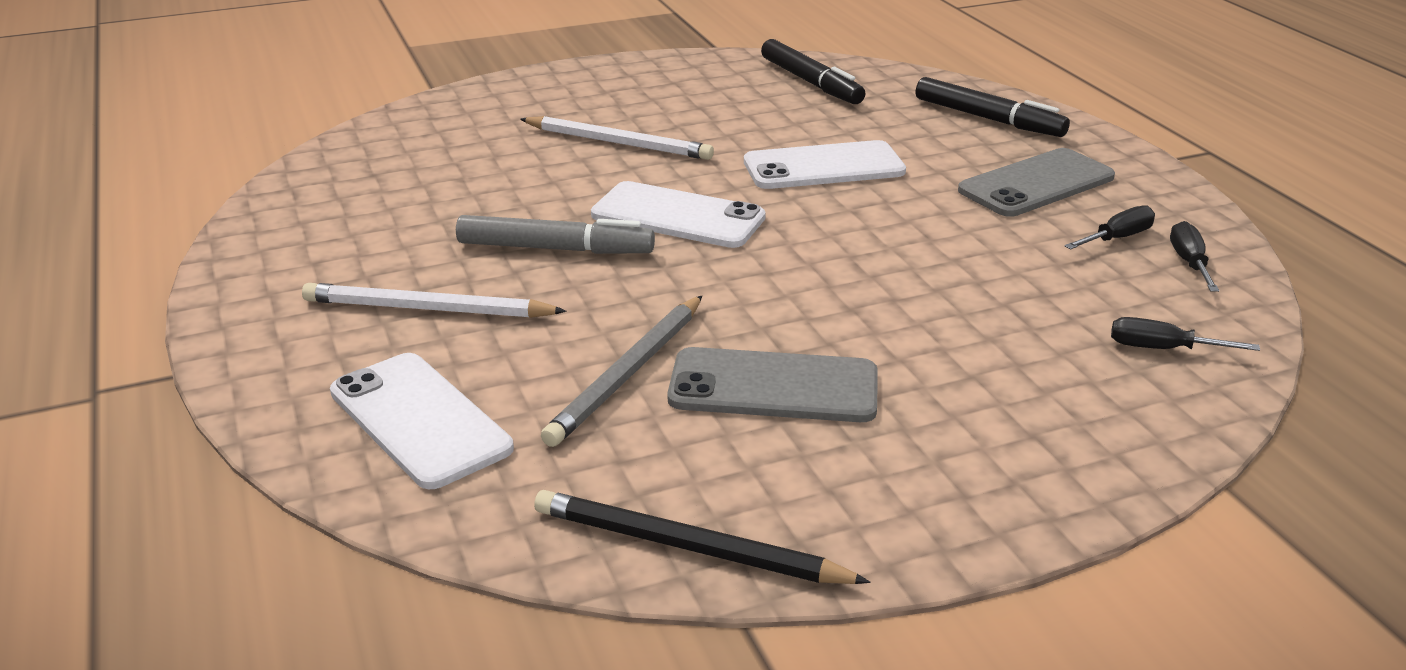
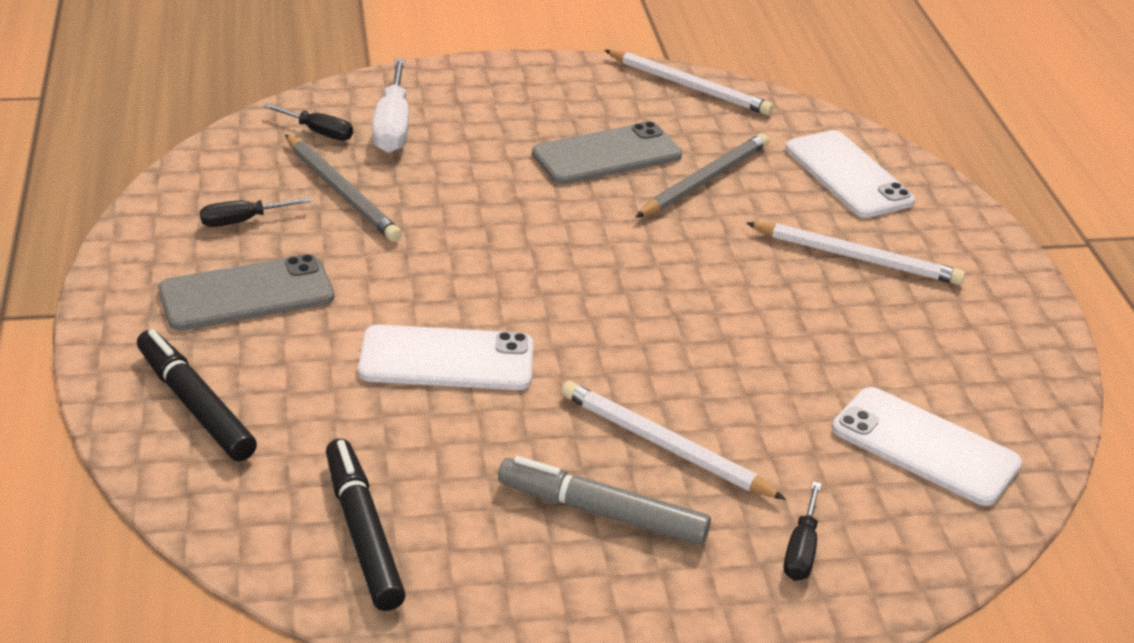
camera: 170 degrees left, 5 degrees up
(555, 248) = (750, 300): grey marker -> grey marker (602, 513)
(678, 216) = (627, 318): white phone -> white phone (925, 447)
(689, 548) = (689, 86): black pencil -> white pencil
(773, 387) = (606, 155): grey phone -> grey phone turned 45 degrees counterclockwise
(1053, 282) = (342, 192): none -> grey pencil
(1082, 374) = (392, 127): none -> white screwdriver
(1189, 262) = (212, 188): black screwdriver -> black screwdriver (801, 550)

